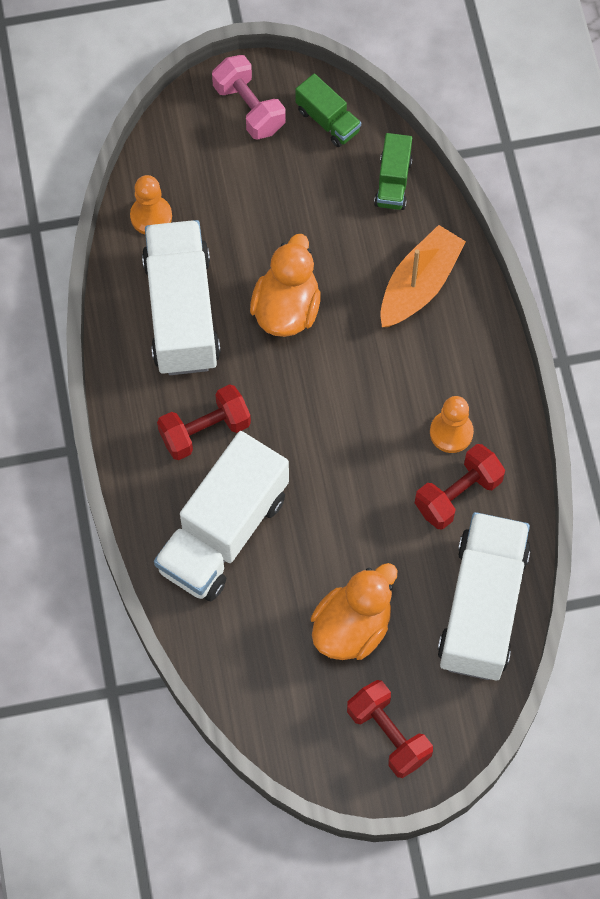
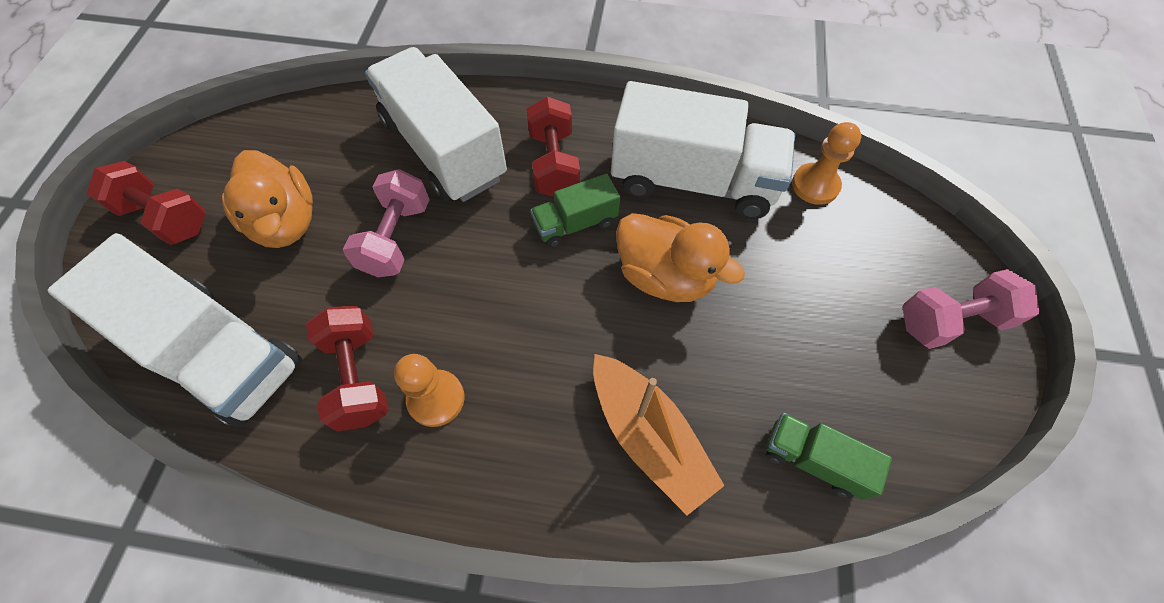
camera: 110 degrees right, 5 degrees down
(328, 120) = (923, 408): green truck -> green truck (575, 223)
(331, 526) = (397, 238): none -> pink dumbbell
(388, 734) = (165, 218): red dumbbell -> red dumbbell turned 45 degrees clockwise

